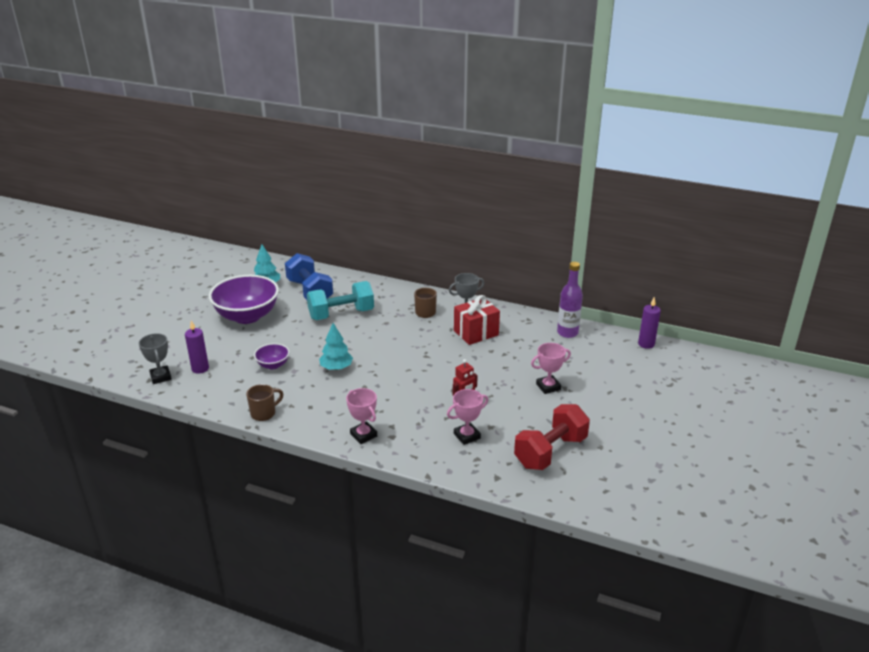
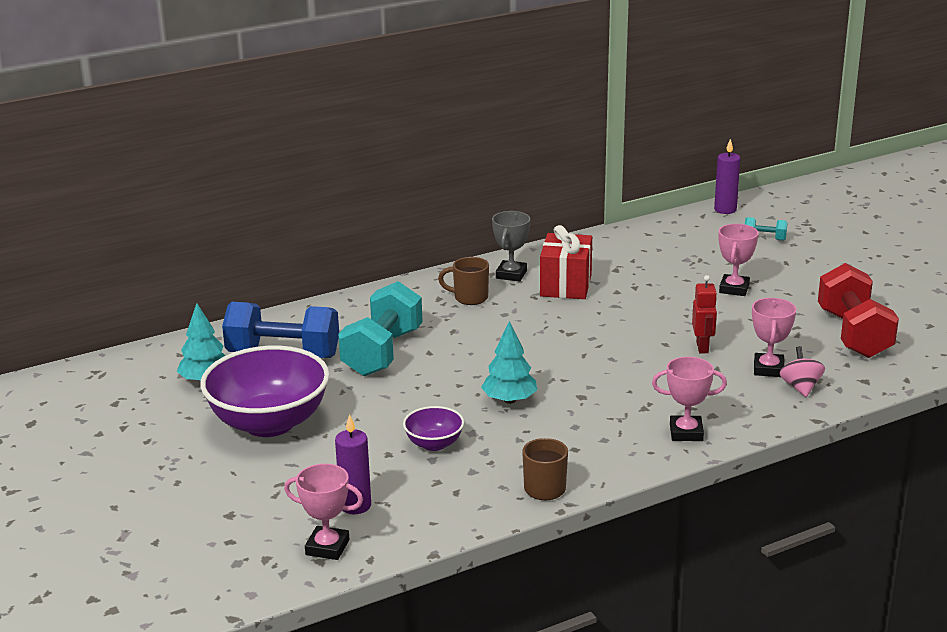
camera: 50 degrees left, 5 degrees down
(161, 377) = (327, 547): grey trophy -> pink trophy
(459, 456) = (800, 387): none -> pink spinning top
(567, 333) = (644, 238): purple bottle -> none
(629, 372) = (764, 239): none -> turquoise dumbbell

